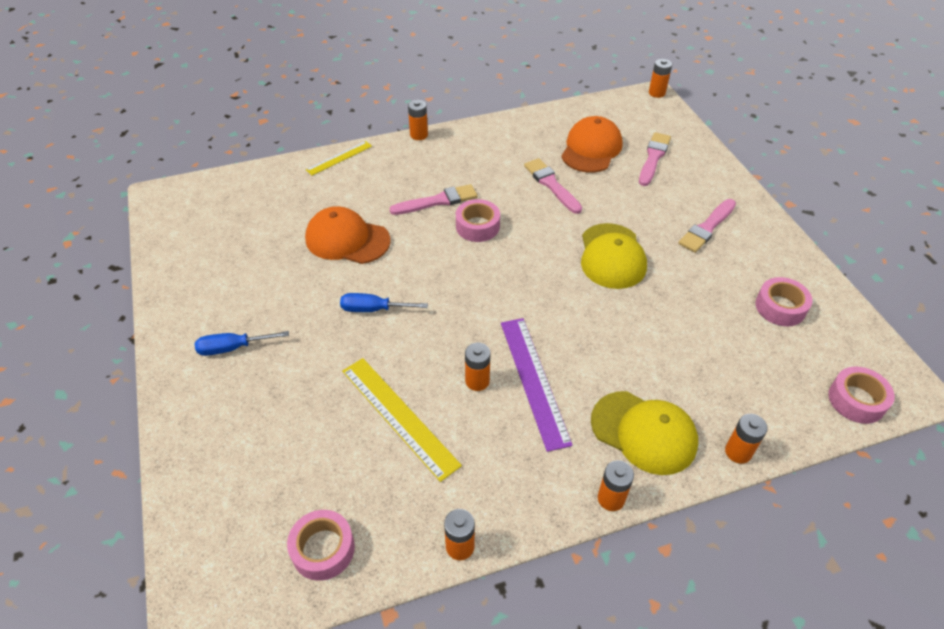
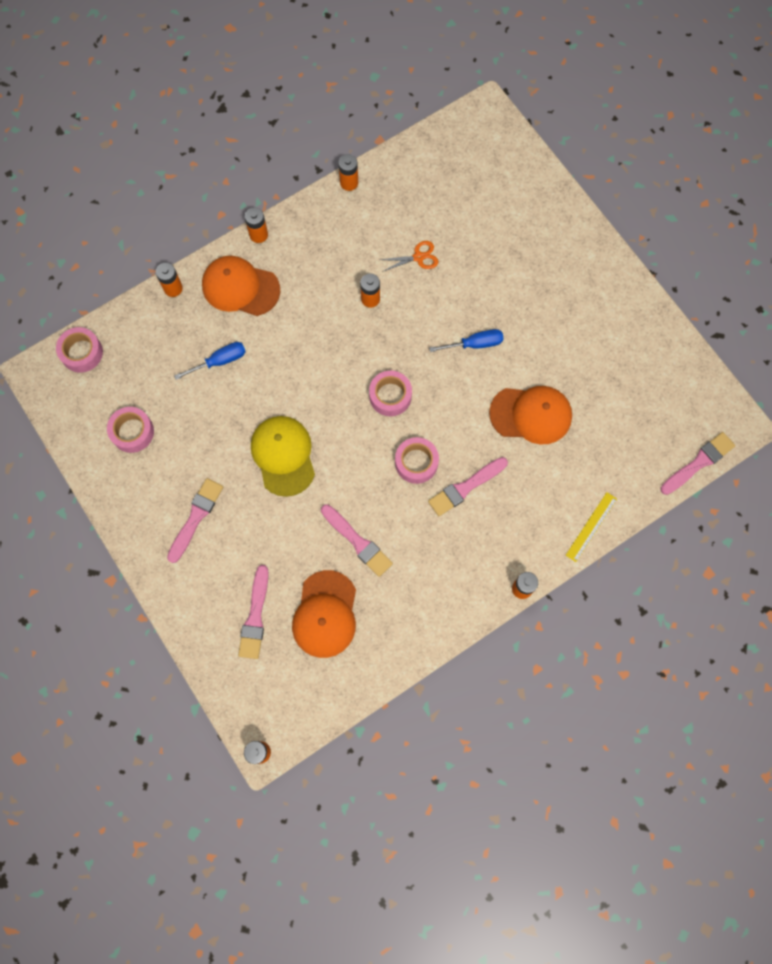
camera: 165 degrees right, 25 degrees up
(216, 178) = (698, 462): none -> pink brush
(233, 348) = (568, 281): blue screwdriver -> blue screwdriver (220, 361)
(323, 549) = (432, 161): pink tape -> pink tape (390, 396)
(399, 416) = (418, 257): yellow ruler -> orange scissors
(534, 380) = (328, 310): purple ruler -> none
(644, 432) = (240, 287): yellow cap -> orange cap

